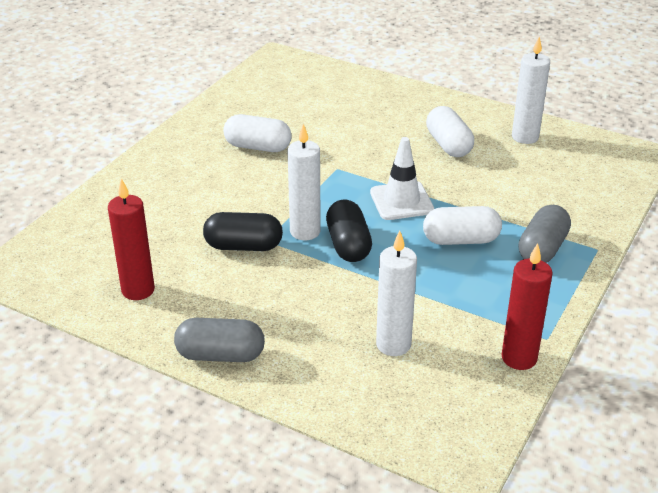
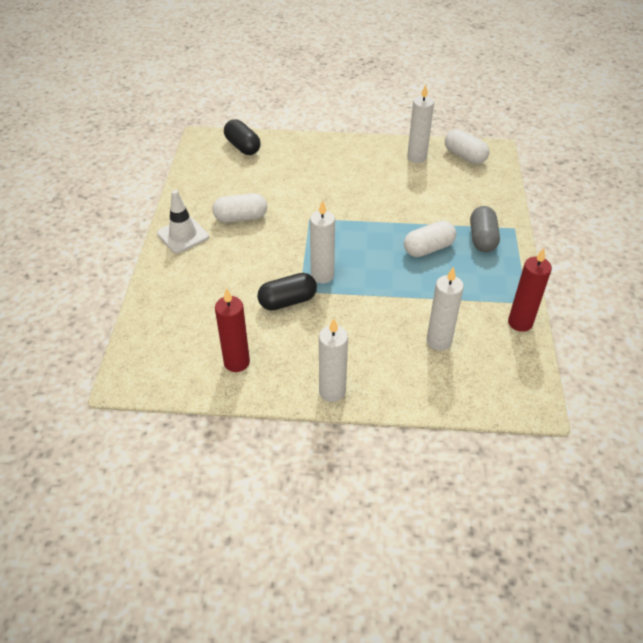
camera: 25 degrees left, 10 degrees up
(220, 355) = (332, 391): grey capsule -> white candle
(348, 245) = (358, 276): black capsule -> black capsule (242, 147)
(401, 201) = (370, 231): white traffic cone -> white traffic cone (183, 235)
(448, 145) = (372, 177): white capsule -> white capsule (465, 156)

